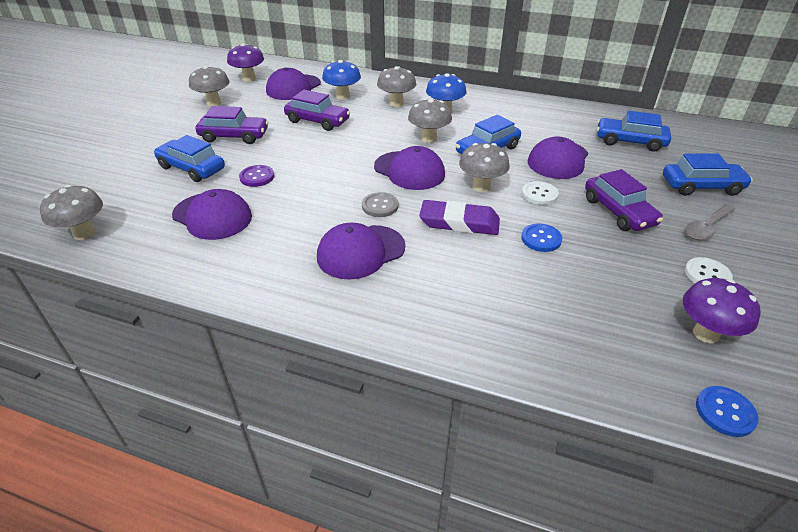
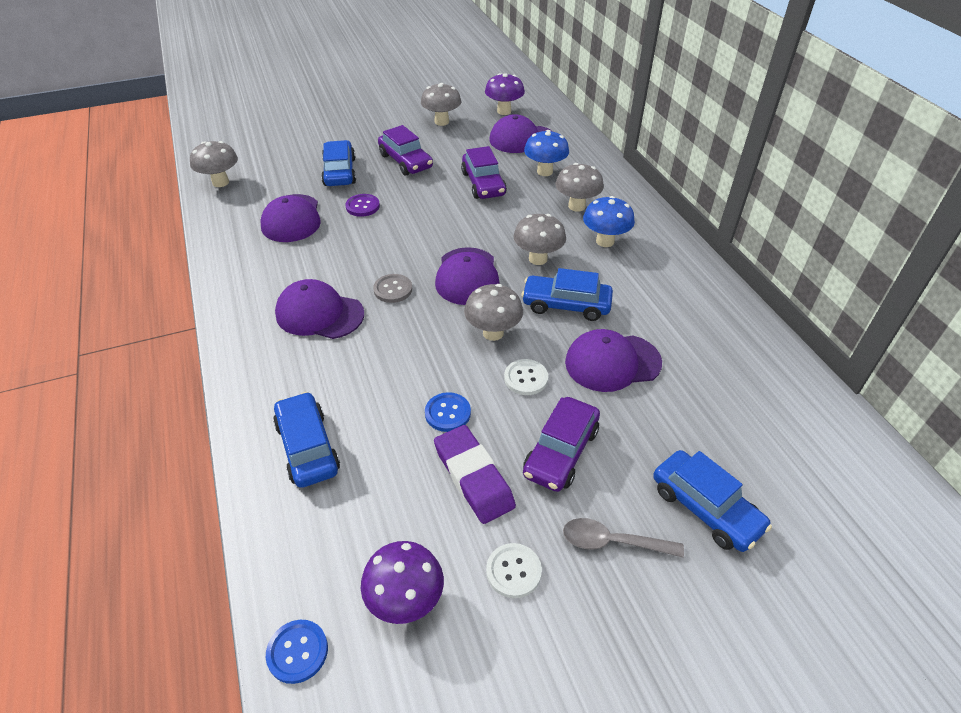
camera: 50 degrees right, 5 degrees up
(459, 222) = (418, 347): purple eraser -> purple eraser (473, 477)
(630, 141) = (734, 404): blue car -> blue car (308, 447)

